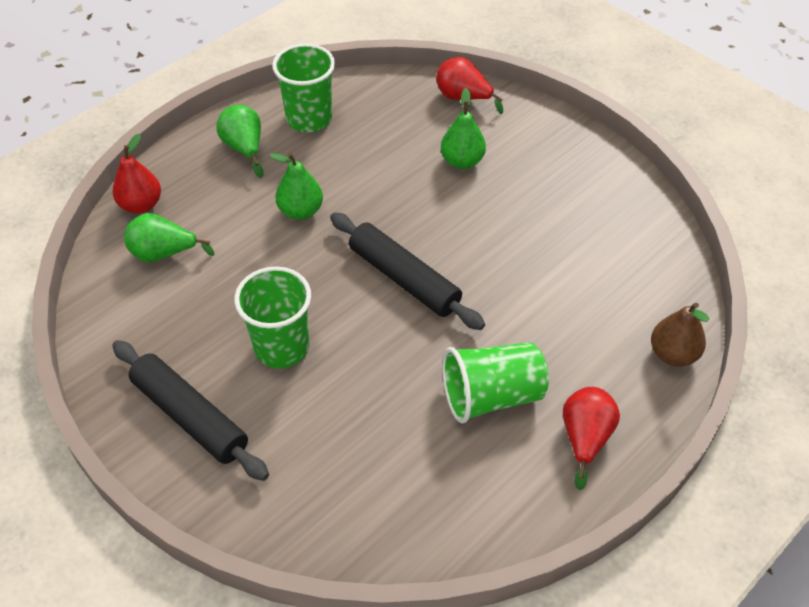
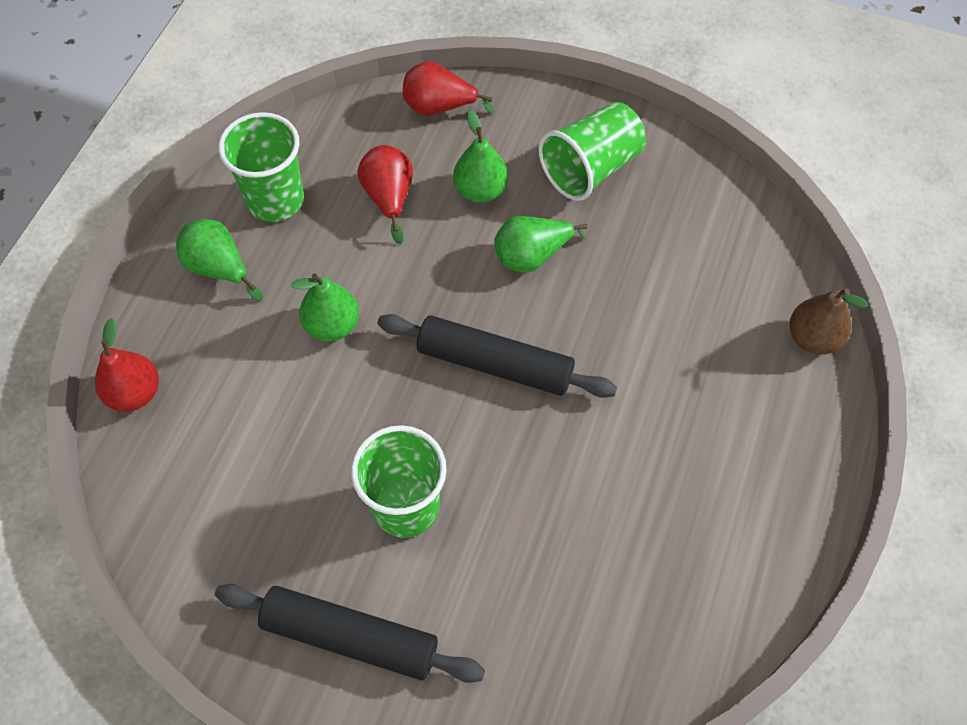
camera: 25 degrees left, 10 degrees up
(164, 253) = (200, 446): green pear -> green pear (532, 256)
(491, 396) = (660, 465): green cup -> green cup (591, 168)
(585, 438) = (776, 472): red pear -> red pear (389, 198)

